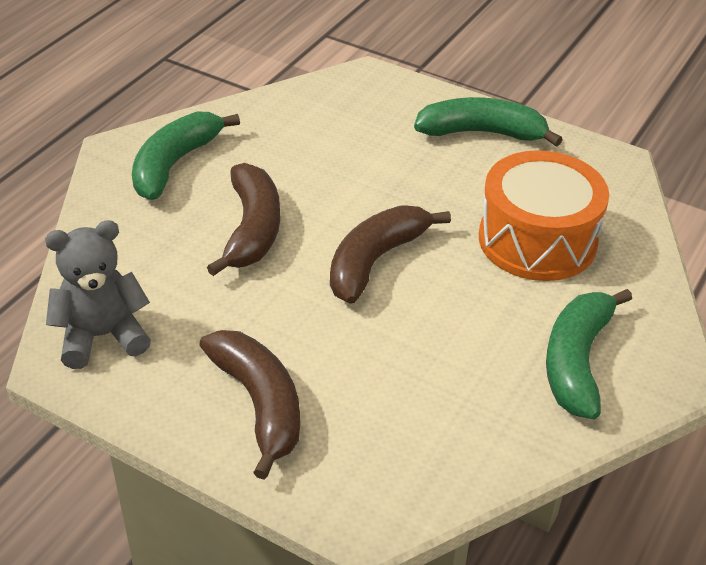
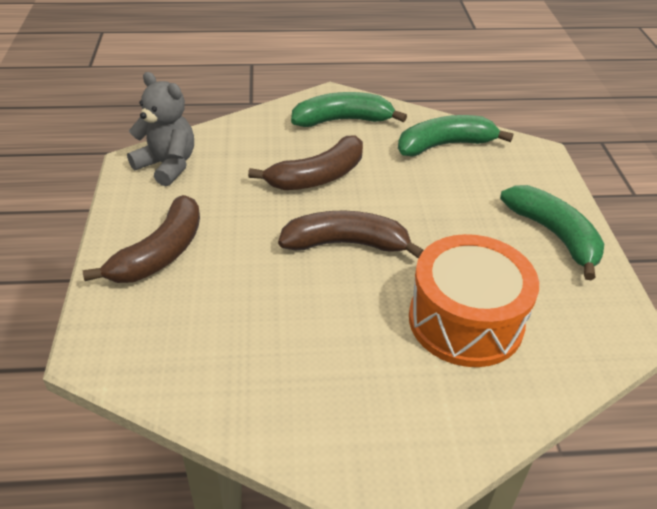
camera: 55 degrees right, 0 degrees up
(576, 361) = (346, 406): green banana -> green banana (445, 145)

